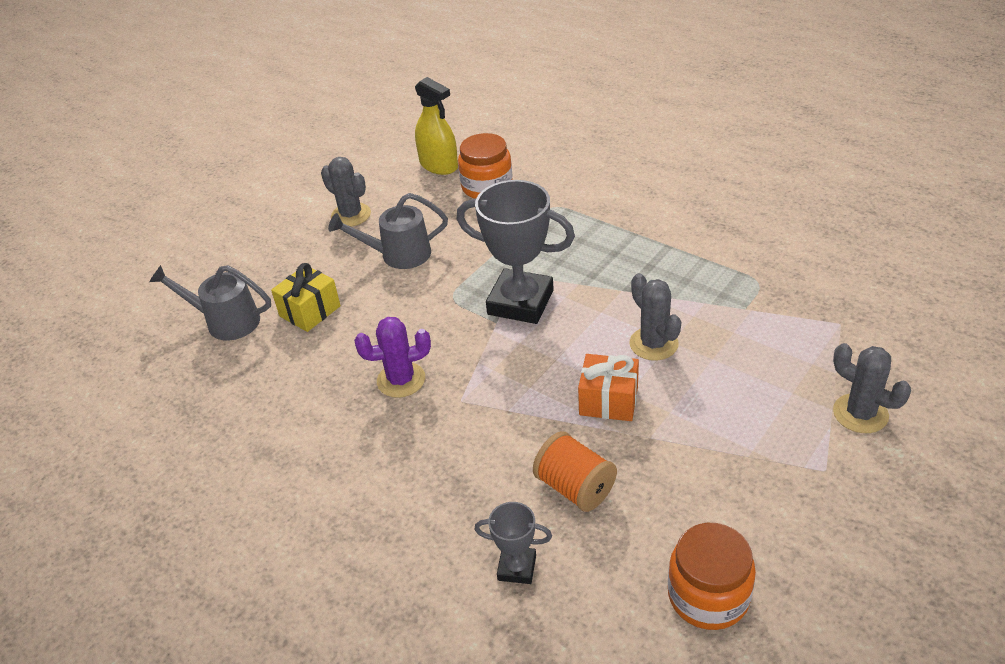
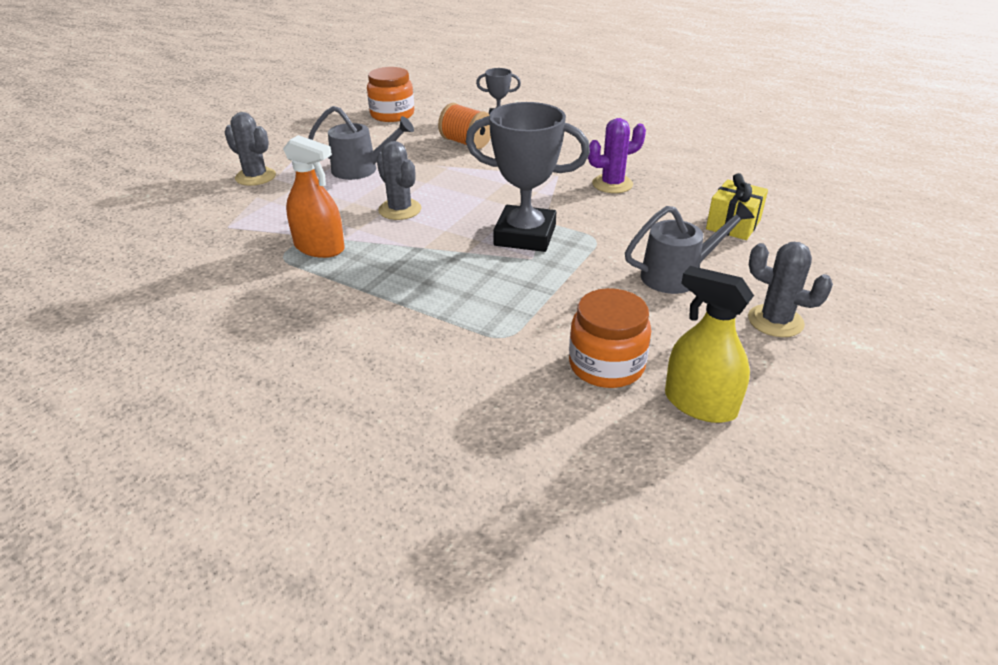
camera: 170 degrees right, 5 degrees down
(225, 321) = (810, 216): grey watering can -> grey watering can (362, 169)
(608, 401) = (442, 178): orange gift -> none
(726, 292) = (319, 247): none -> orange spray bottle

